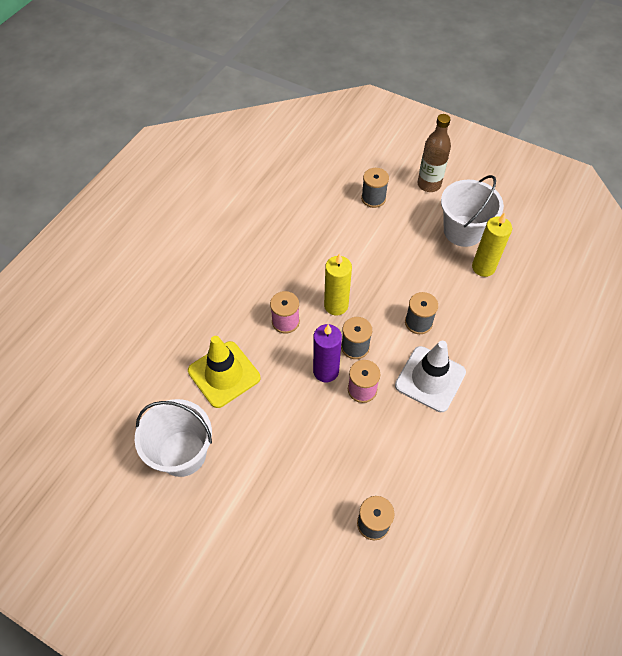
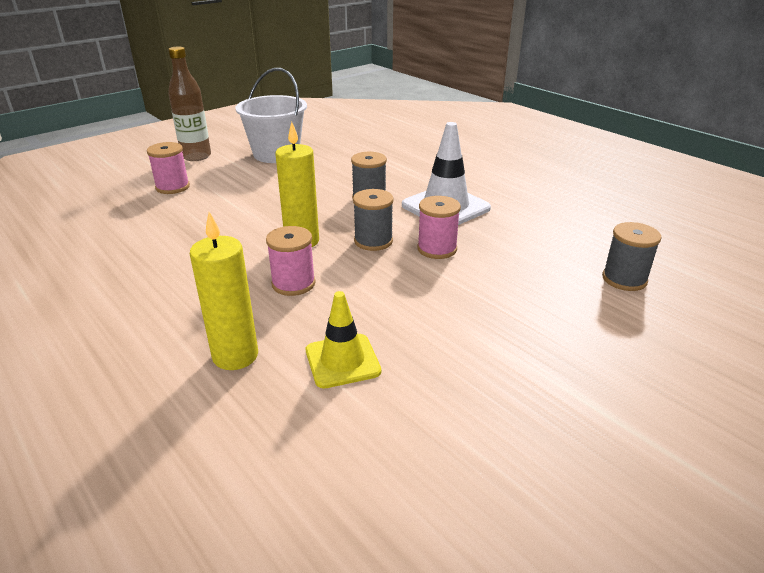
camera: 70 degrees left, 25 degrees down
(182, 453) = (473, 443): white bucket -> none
(224, 374) = (342, 361): yellow traffic cone -> yellow traffic cone, size x0.65
(326, 371) = (395, 268): purple candle -> none
(373, 198) = (172, 187): grey spool -> pink spool
(483, 267) = (330, 155): yellow candle -> yellow candle (235, 356)

